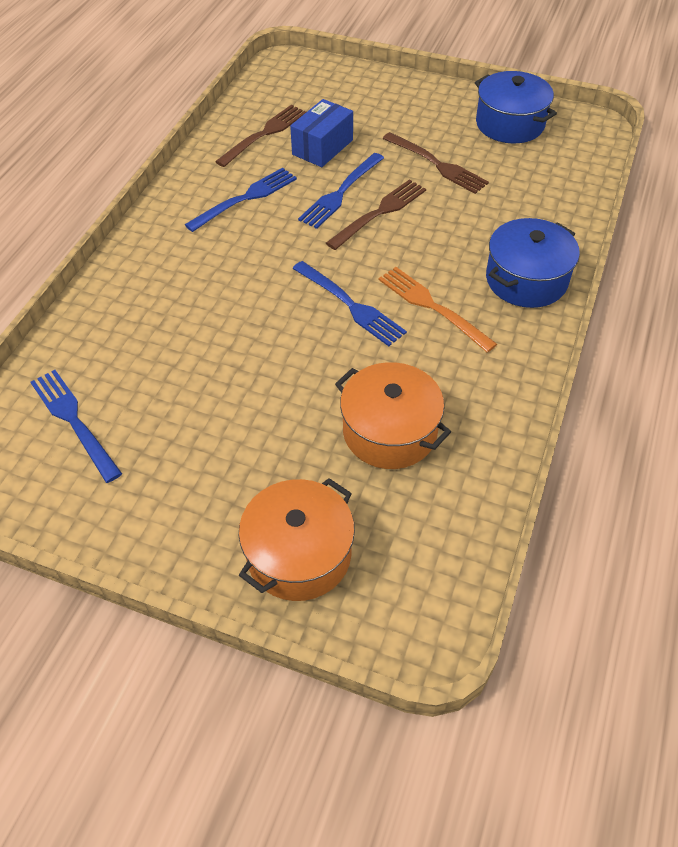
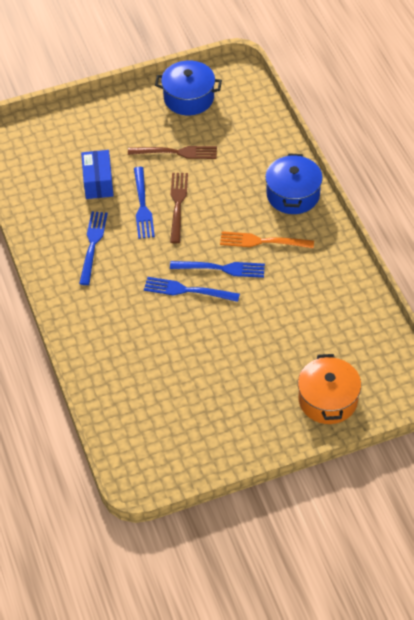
camera: 40 degrees left, 0 degrees up
(74, 421) = (155, 423): blue fork -> blue fork (187, 290)
(264, 134) = (52, 196): brown fork -> none
(389, 431) = (308, 319): orange pot -> none

